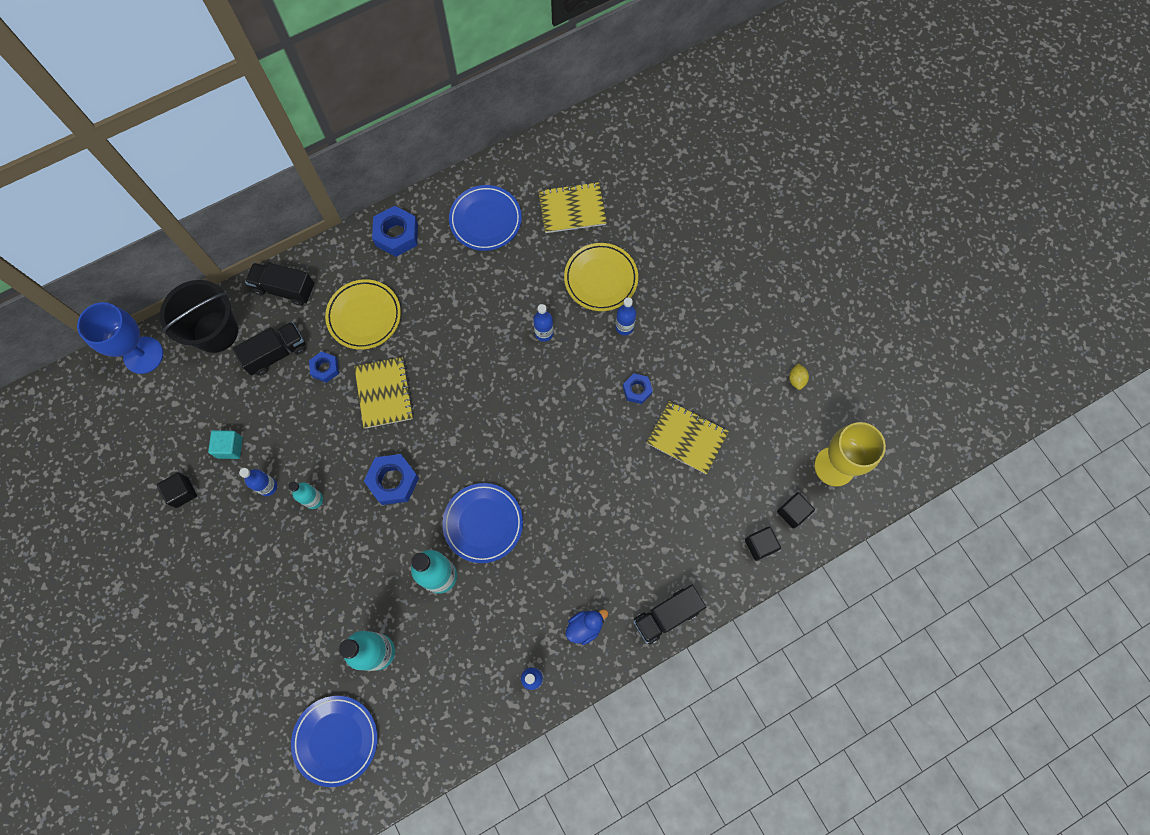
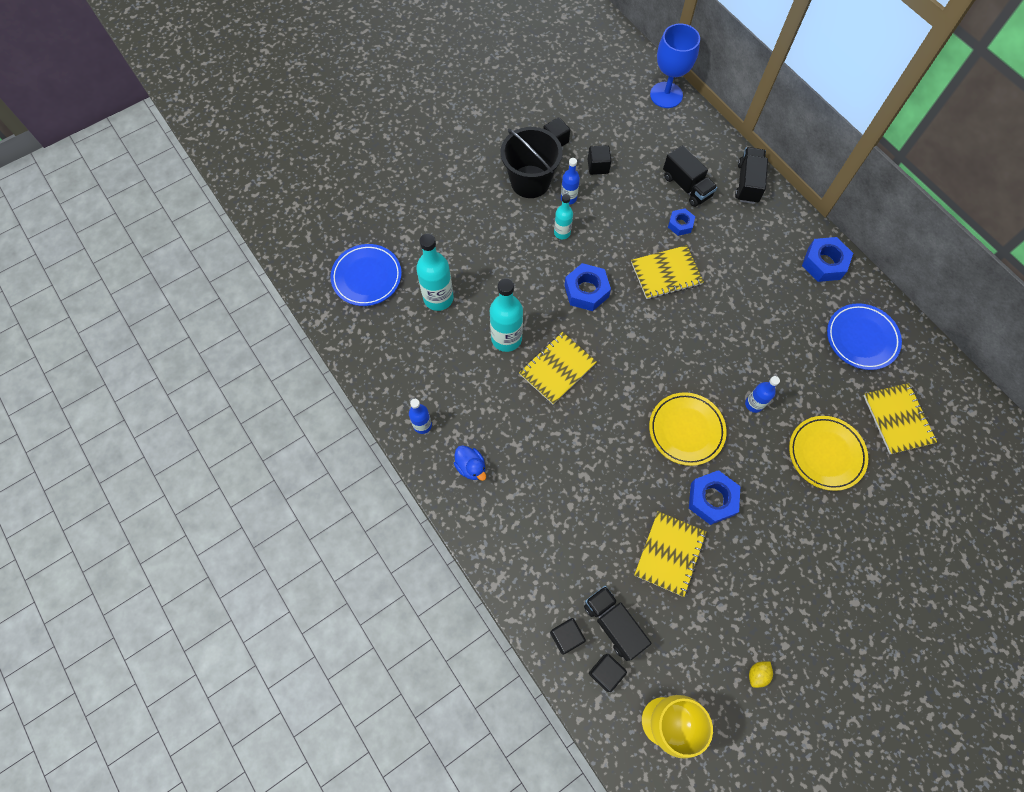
camera: 85 degrees right, 5 degrees down
(216, 332) = (697, 140): black bucket -> black bucket (530, 182)
(230, 447) = (598, 166): turquoise cube -> black cube
(364, 316) = (736, 248): yellow plate -> yellow plate (686, 430)
(483, 523) = (557, 369): blue plate -> yellow notebook
(624, 327) = (778, 482): blue bottle -> none
(637, 390) = (712, 499): blue nut -> blue nut, size x1.67
(666, 615) = (487, 543): black truck -> black truck (614, 624)
(796, 379) = (757, 674): yellow lemon -> yellow lemon turned 45 degrees counterclockwise

